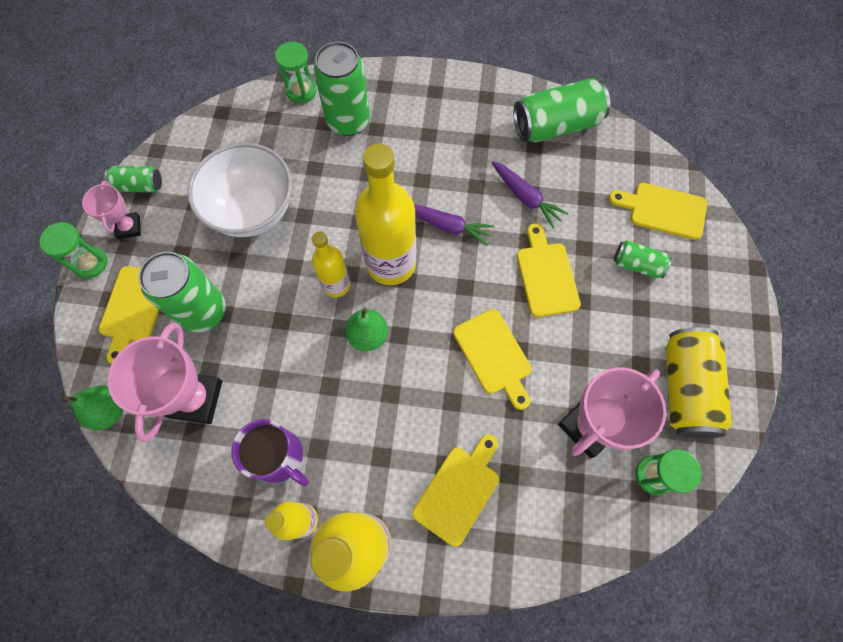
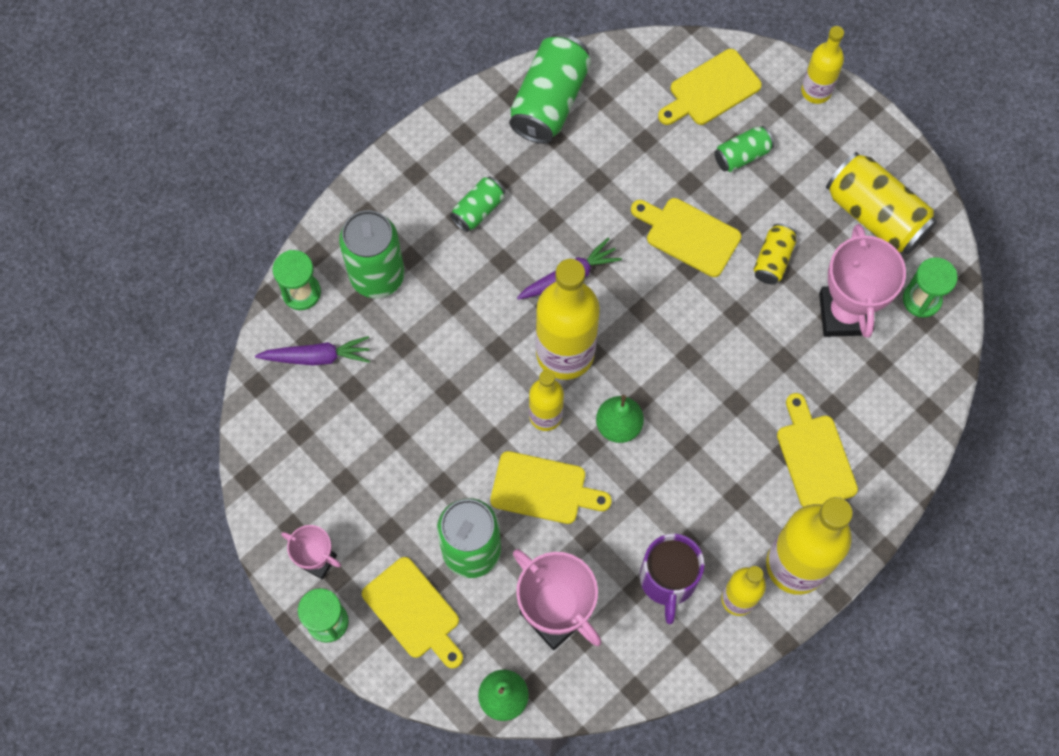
camera: 50 degrees left, 0 degrees up
(139, 186) = (276, 520): green can -> green can (478, 210)
(253, 210) = (401, 434): white bowl -> none
(279, 457) = (668, 580): purple mug -> purple mug turned 105 degrees clockwise
(494, 355) = (724, 337): yellow cutting board -> yellow cutting board (543, 489)
(525, 197) = (600, 189): purple carrot -> purple carrot (317, 357)
(582, 344) = (773, 260): none -> yellow can
(734, 276) = (816, 91): none -> yellow bottle

